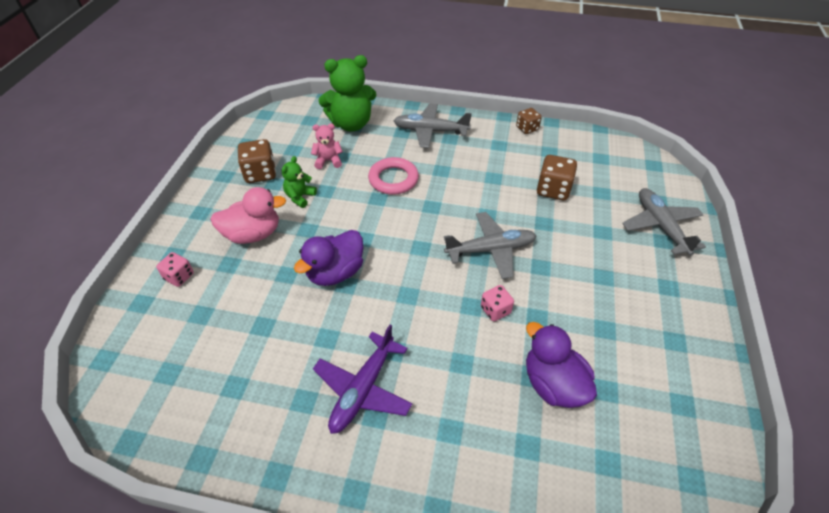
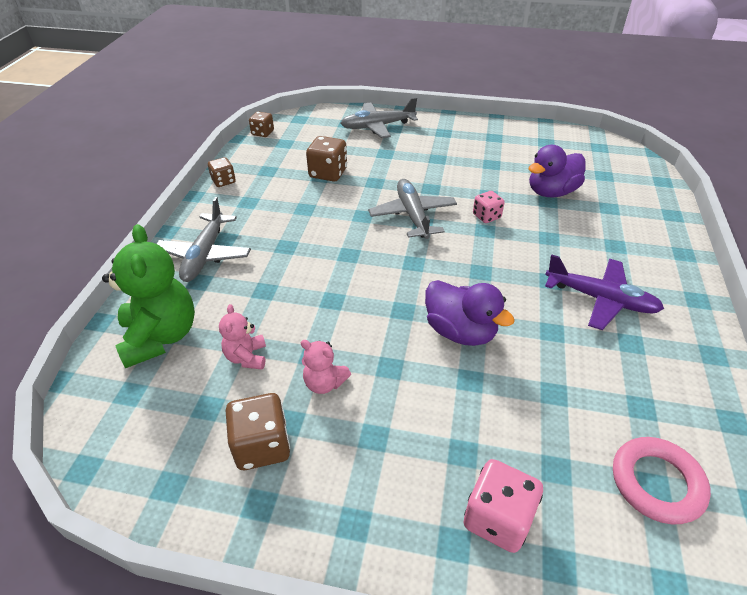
camera: 90 degrees left, 5 degrees down
(179, 276) = (497, 518): pink dice -> pink dice, size x1.58
(253, 234) = (402, 431): pink duck -> none
(300, 197) = (324, 383): green teddy bear -> pink teddy bear
(393, 179) = (297, 287): pink ring -> pink ring (656, 483)
(615, 142) = (263, 133): none -> brown dice

